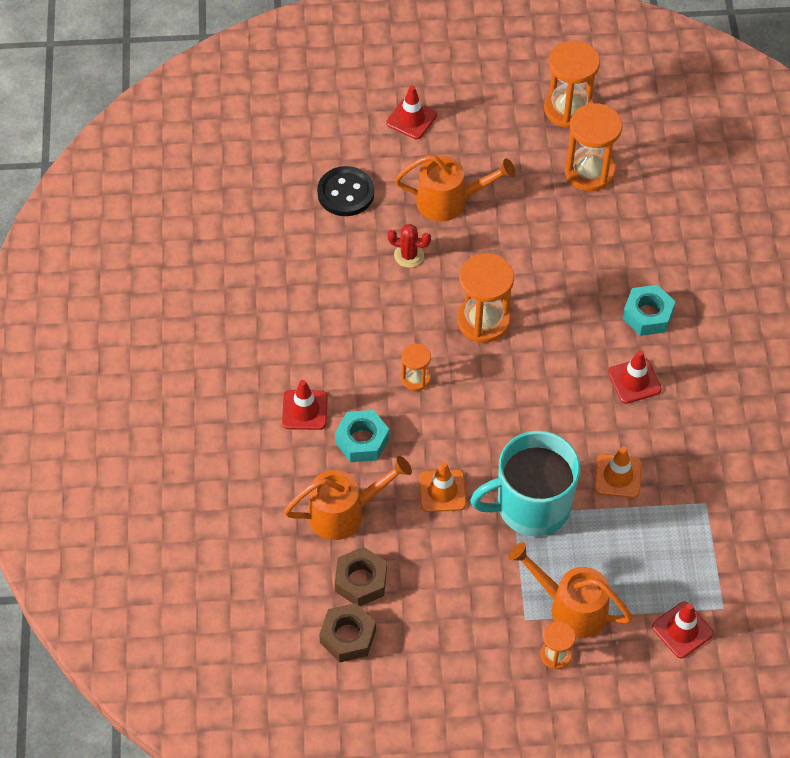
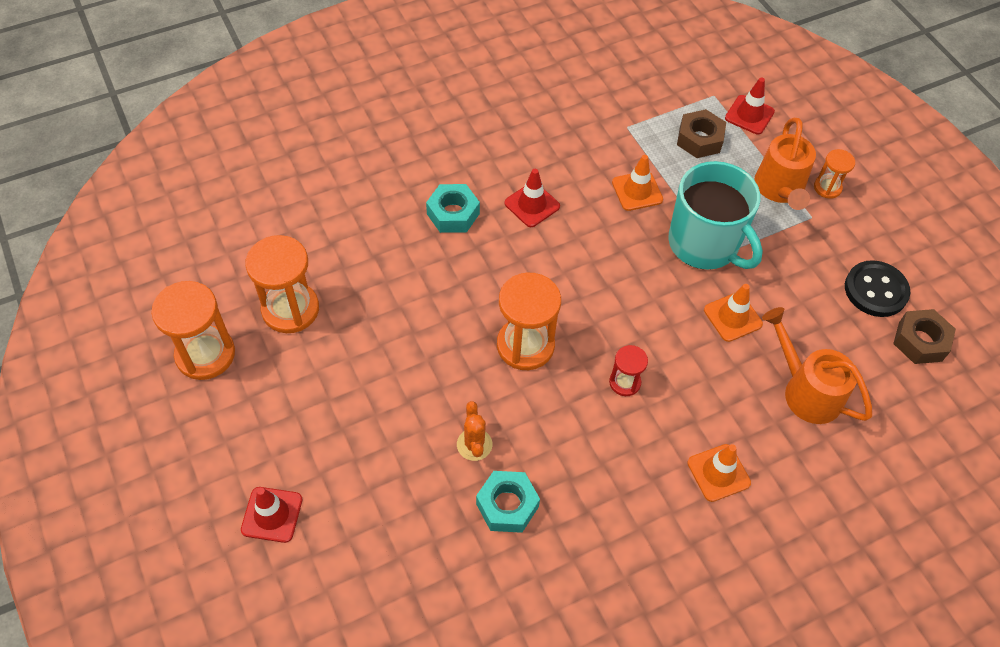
camera: 115 degrees left, 0 degrees up
(304, 410) = (718, 473): red traffic cone -> orange traffic cone
(345, 193) = (413, 546): black button -> black button (875, 290)
(361, 581) = (862, 351): brown nut -> brown nut (699, 139)
(362, 440) = (721, 405): turquoise nut -> turquoise nut (507, 505)
(409, 255) = (474, 444): red cactus -> orange cactus
(415, 378) = (625, 382): orange hourglass -> red hourglass
(450, 201) = (382, 429): orange watering can -> none

